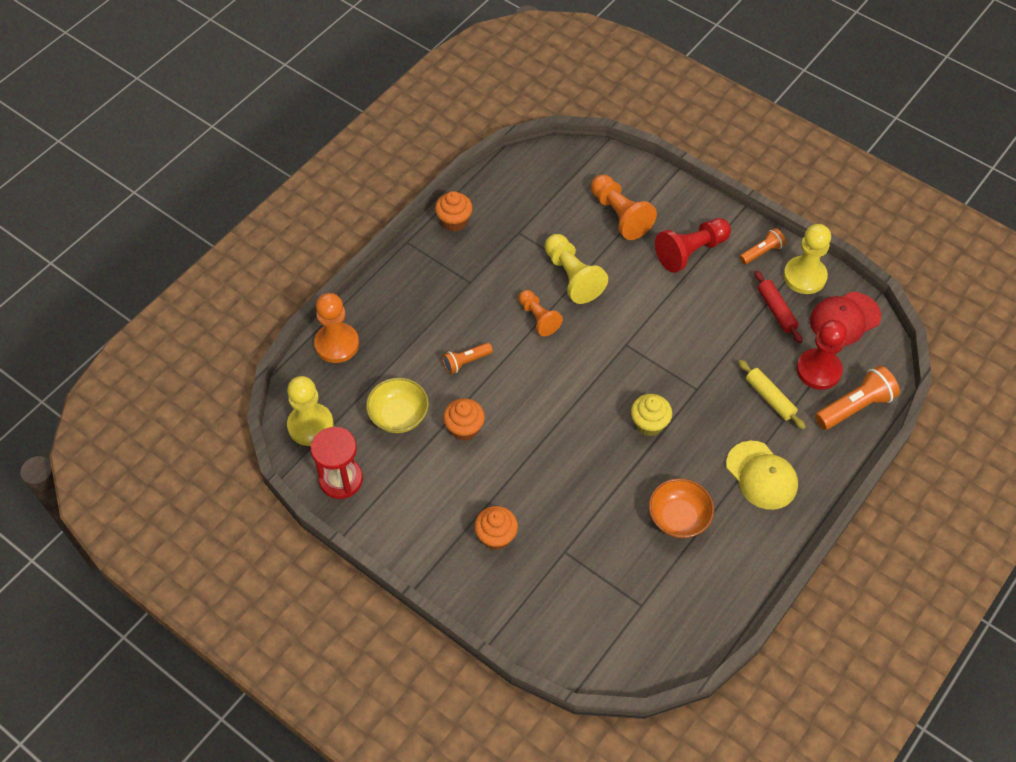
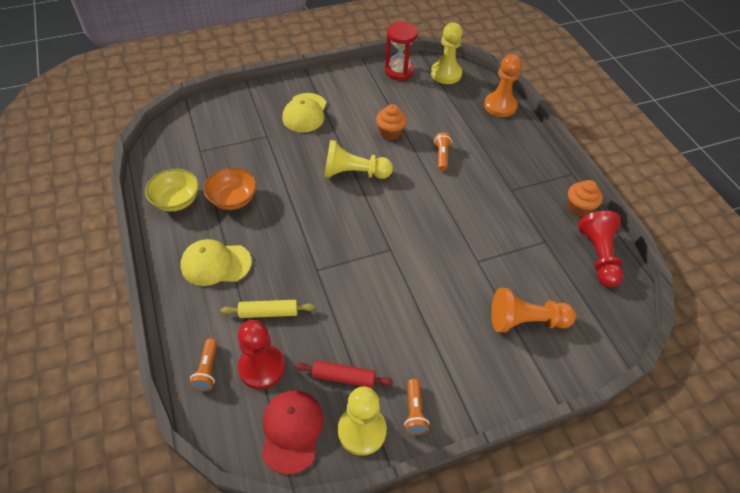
camera: 120 degrees right, 5 degrees down
(399, 416) = (423, 109): yellow bowl -> yellow bowl (176, 200)
(496, 536) = (305, 113): orange cupcake -> yellow cap
(538, 318) = (452, 211): orange pawn -> none
(572, 277) = (478, 251): yellow pawn -> yellow pawn (354, 173)
(649, 424) = (313, 224): yellow cupcake -> none
(690, 252) = (452, 351): red pawn -> red pawn (598, 256)
(855, 407) = (207, 370): orange flashlight -> orange flashlight, size x0.60

